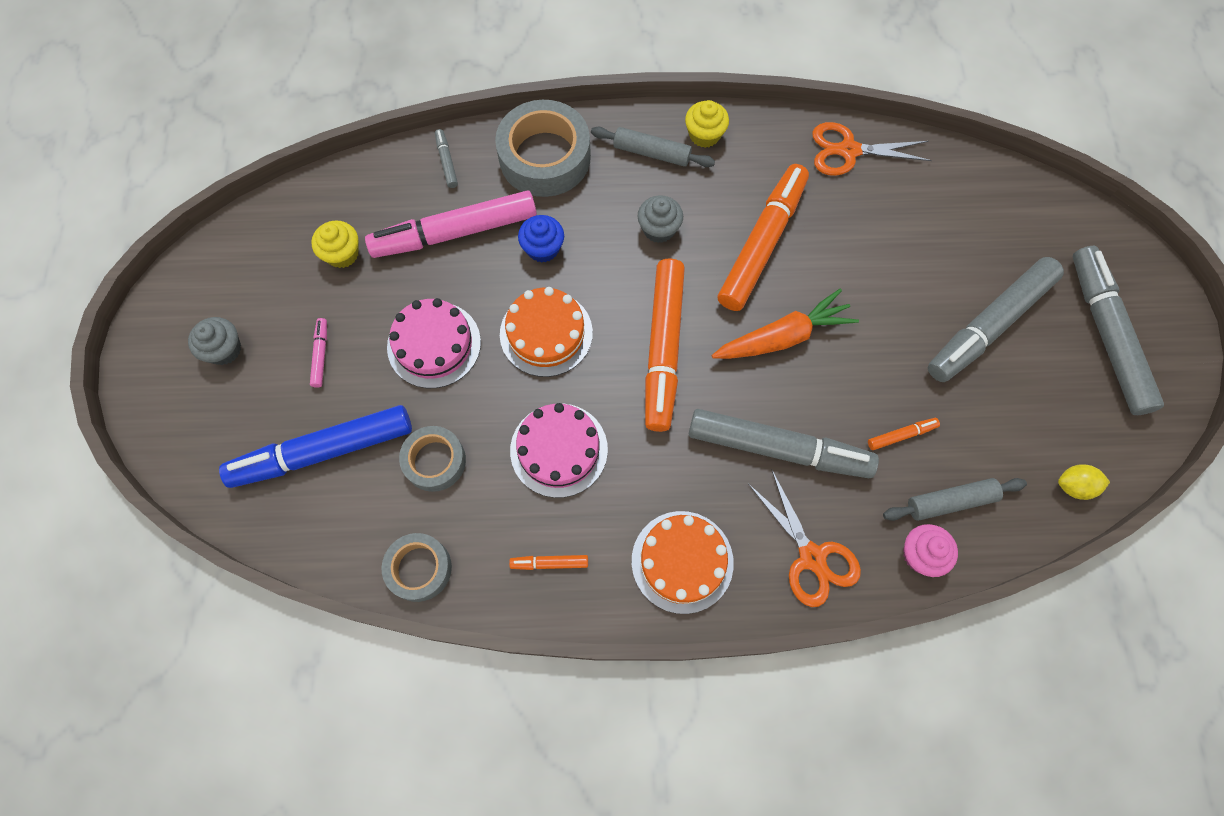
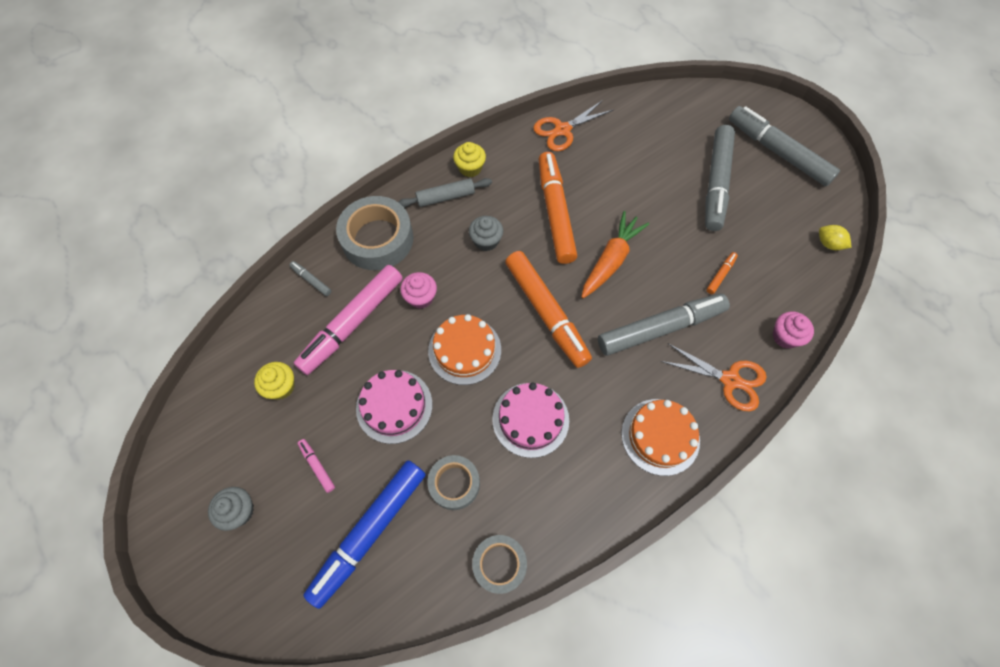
camera: 35 degrees left, 5 degrees down
(543, 248) = (421, 297): blue cupcake -> pink cupcake
(549, 563) = (581, 497): orange marker -> none
(950, 502) = (776, 295): grey rolling pin -> none
(1074, 486) = (828, 244): yellow lemon -> yellow lemon turned 75 degrees clockwise

